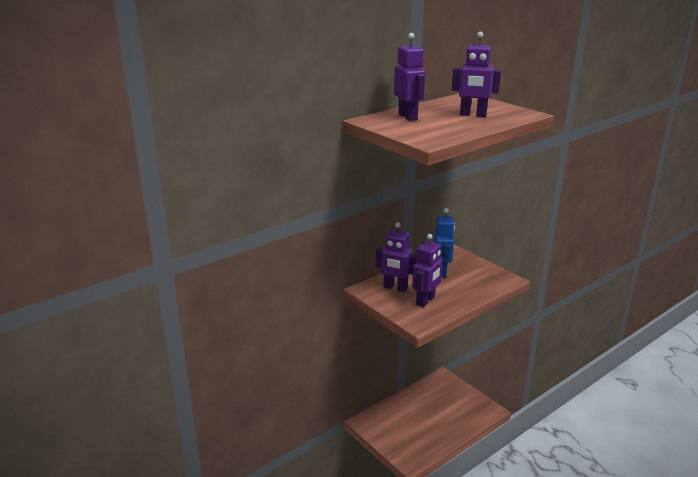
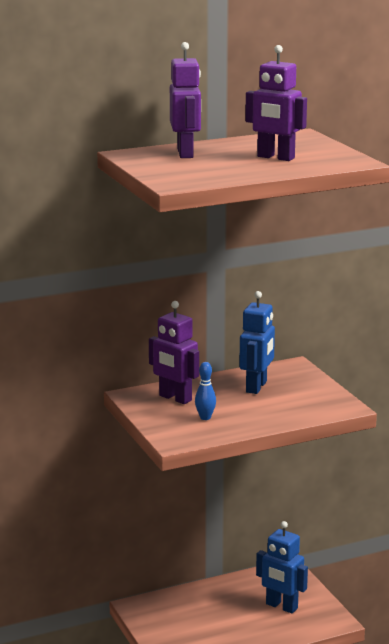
camera: 15 degrees right, 5 degrees down
(425, 301) = (205, 417): purple robot -> blue bowling pin
(453, 405) = (281, 606): none -> blue robot

